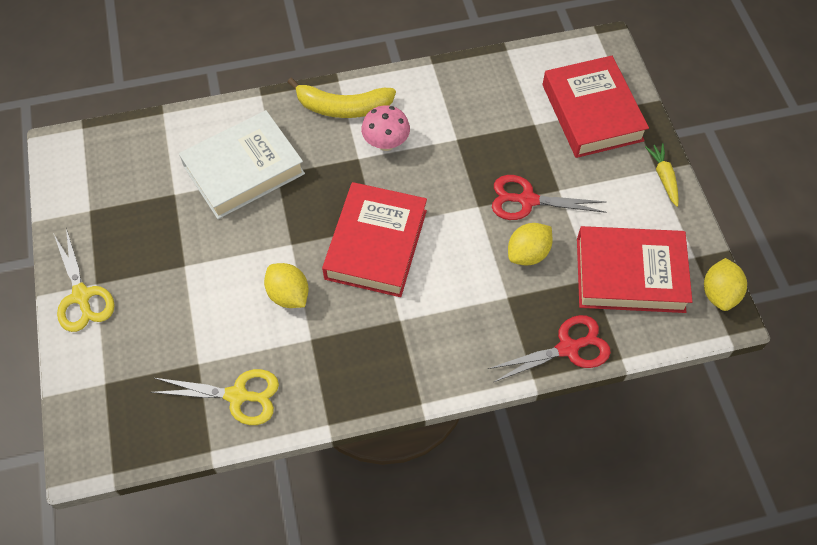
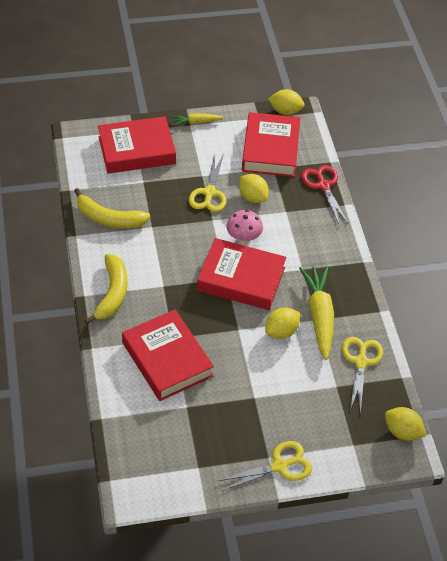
camera: 90 degrees left, 10 degrees down
(119, 447) = (402, 432): none -> yellow lemon
(244, 170) = (167, 359): white book -> red book
(317, 342) = (319, 315): none -> yellow carrot
(386, 143) = (151, 268): pink mushroom -> pink mushroom (243, 239)
(464, 93) = (109, 219): none -> yellow banana
(527, 200) = (209, 193): red scissors -> yellow scissors

